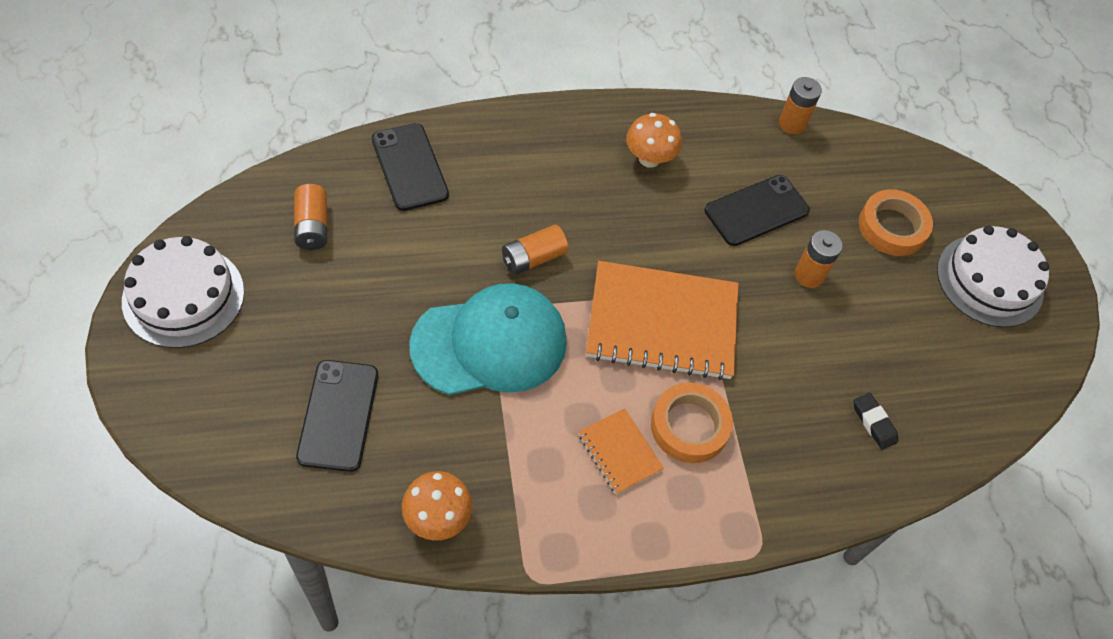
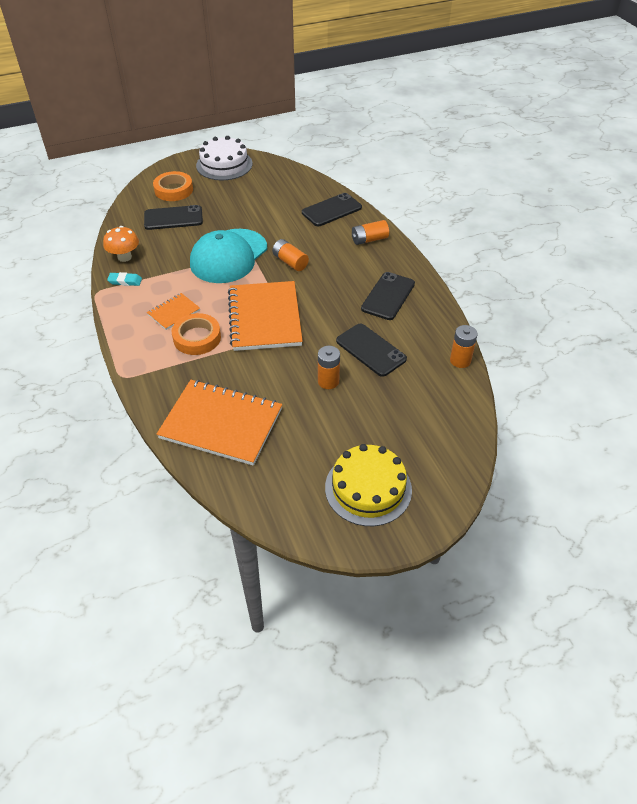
camera: 85 degrees right, 10 degrees down
(312, 226) = (278, 189): orange battery -> orange battery (369, 239)
(490, 343) = (228, 256): turquoise cap -> turquoise cap turned 60 degrees clockwise
(512, 524) = (125, 281): none -> turquoise eraser
(649, 158) = (388, 296): orange mushroom -> black phone
(874, 423) = (221, 424): black eraser -> orange notebook
(892, 227) = (392, 424): orange tape -> orange tape (173, 190)
(989, 280) = (368, 488): white cake -> yellow cake

